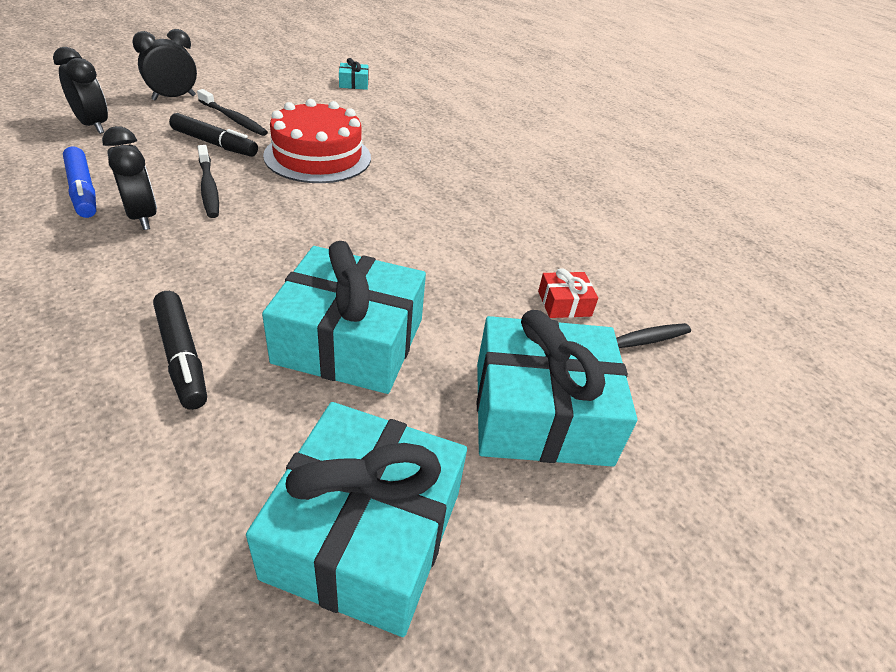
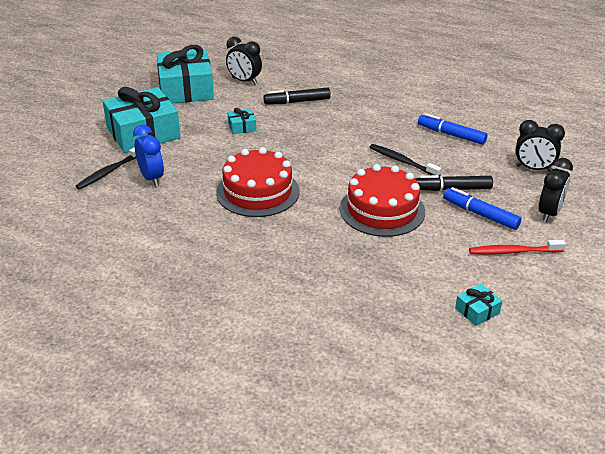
camera: 155 degrees right, 5 degrees down
(142, 217) = (402, 135): black clock -> black clock (244, 81)
(182, 356) = (297, 102): black marker -> black marker turned 45 degrees counterclockwise
(233, 119) = (480, 214): black toothbrush -> blue marker
(262, 93) = (513, 252): none -> red toothbrush
(349, 341) = (242, 127): turquoise gift -> turquoise gift, size x0.42
(431, 226) = (258, 192): none -> red cake
(564, 304) = (151, 178): red gift -> blue clock

